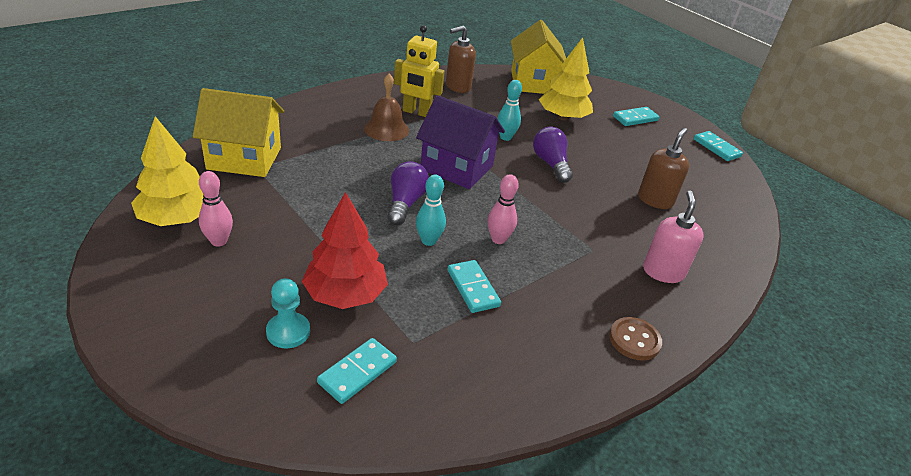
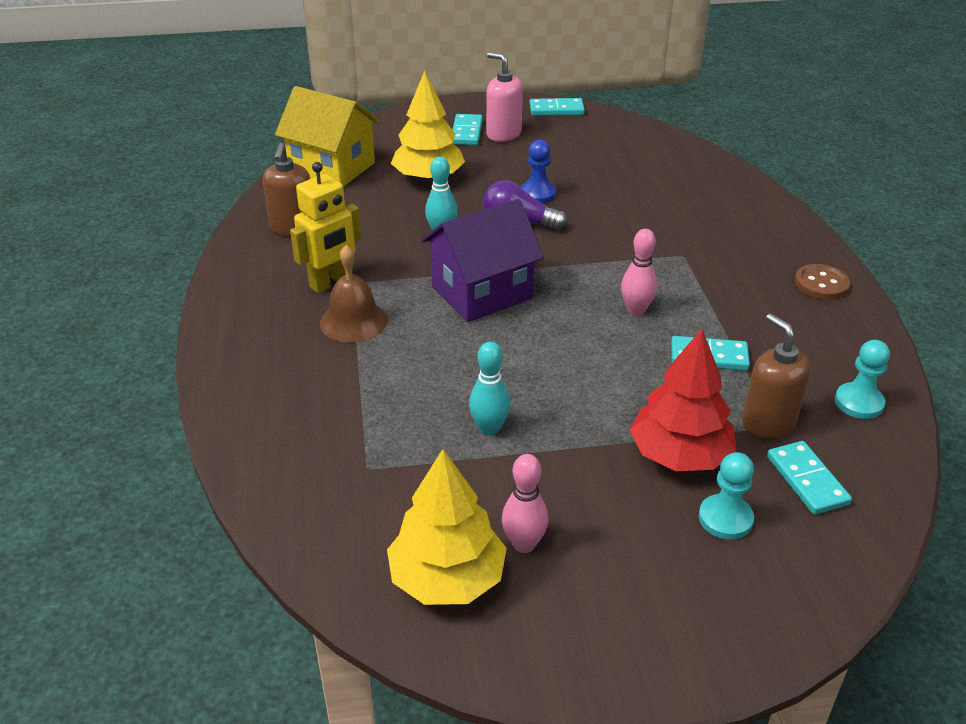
camera: 55 degrees left, 0 degrees up
(244, 158) = (335, 476): yellow house -> none
(405, 203) = (531, 356): purple light bulb -> none
(428, 241) = (613, 361): turquoise bowling pin -> turquoise bowling pin (489, 428)
(481, 392) = (859, 402): none -> turquoise pawn
(595, 164) = (537, 194): none -> blue pawn
(655, 200) = (623, 184): brown soap dispenser -> brown soap dispenser (768, 423)
(663, 272) = (735, 228): pink soap dispenser -> pink soap dispenser (503, 134)

